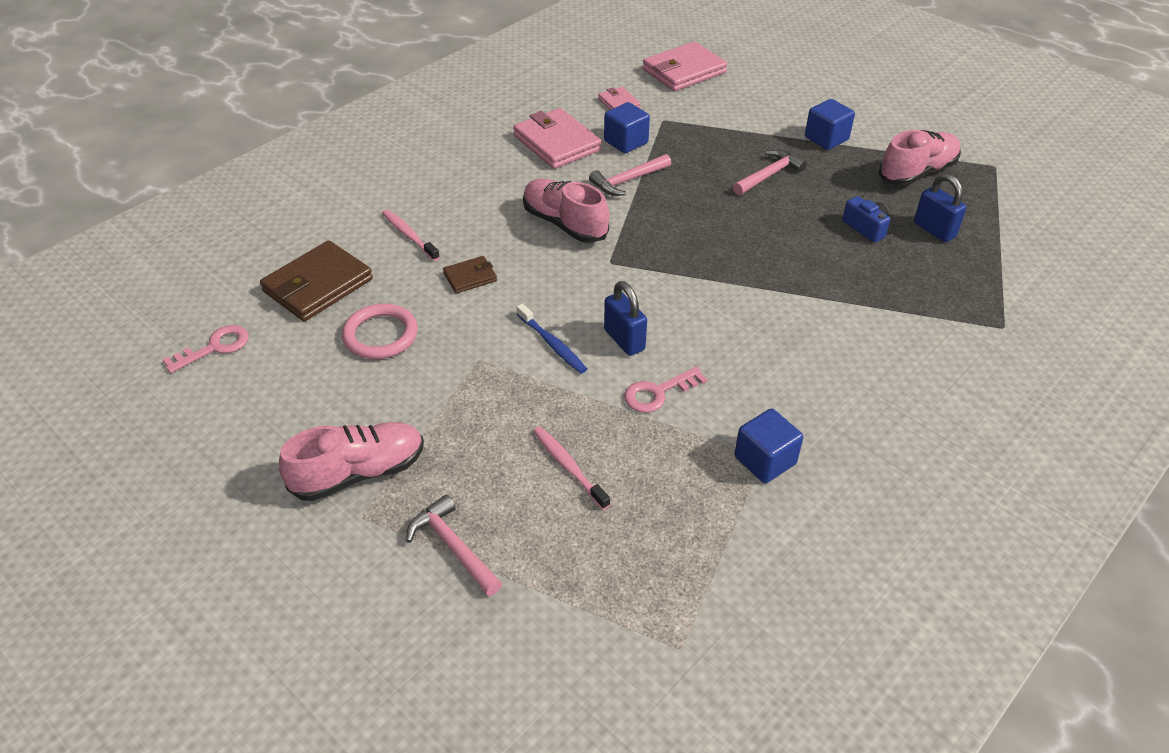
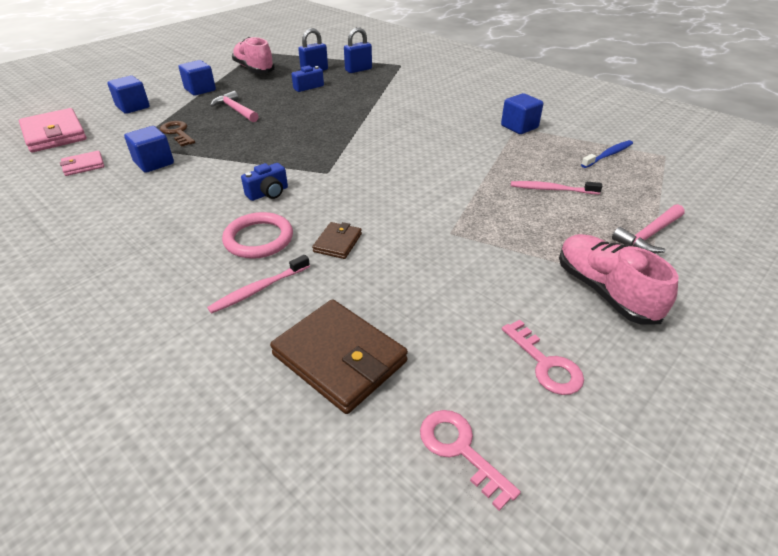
camera: 90 degrees left, 5 degrees down
(380, 335) = (424, 295): pink ring -> pink ring (258, 239)
(470, 277) = (338, 243): brown wallet -> brown wallet turned 45 degrees clockwise
(552, 344) = (427, 197): blue toothbrush -> blue toothbrush (608, 155)
(557, 143) = (131, 198): pink wallet -> none
(564, 224) = (268, 193): pink shoe -> blue camera
(568, 467) = (552, 189): pink toothbrush -> pink toothbrush turned 45 degrees clockwise
(624, 340) = (420, 168): blue padlock -> blue padlock (358, 70)
(628, 180) = (215, 163): pink hammer -> none
(658, 393) = (471, 156): pink key -> pink key (545, 364)
(698, 144) = (177, 133): none -> brown key
(761, 101) = (133, 107): none -> blue cube

